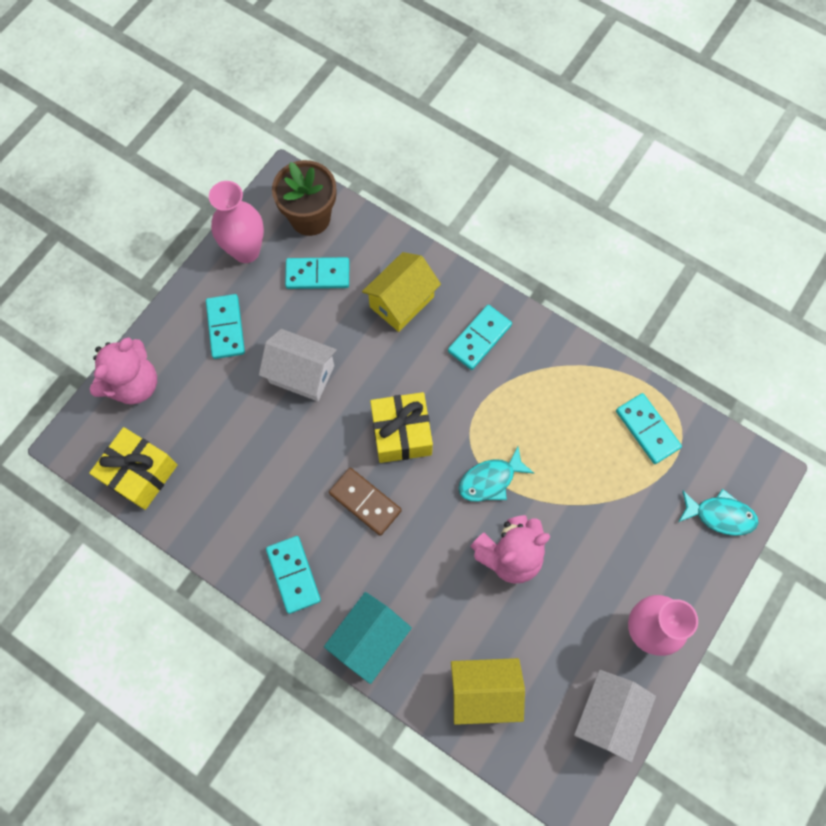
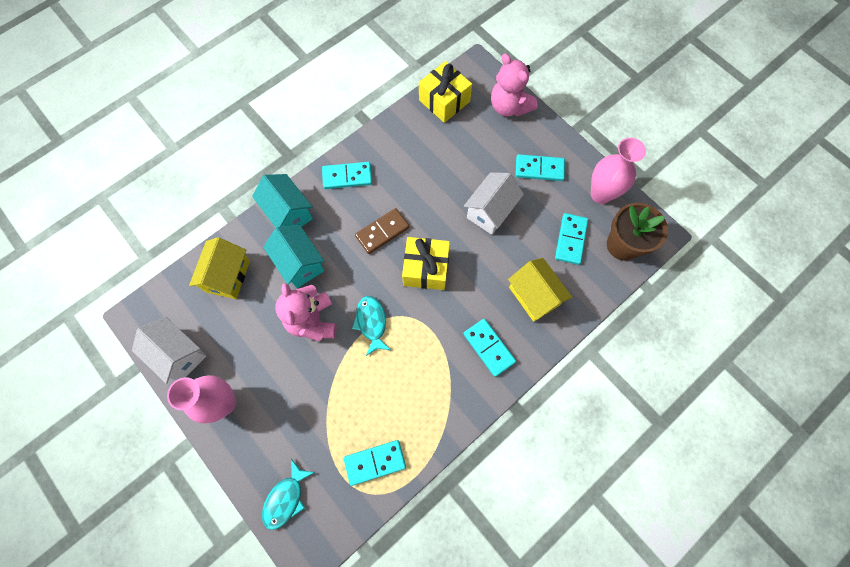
camera: 105 degrees right, 0 degrees up
(438, 597) = (300, 263): none -> turquoise house

